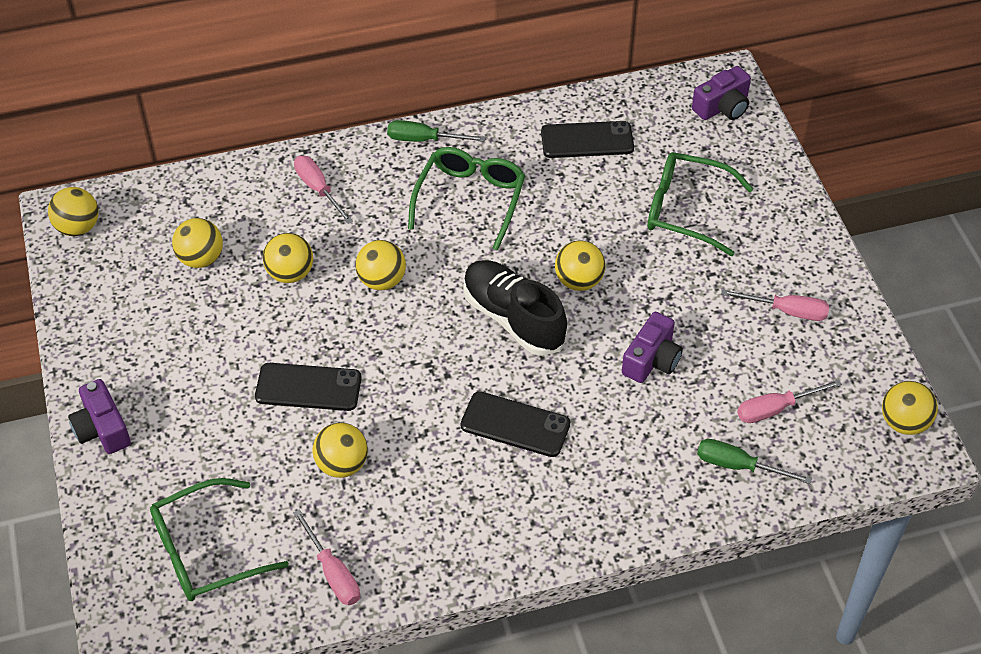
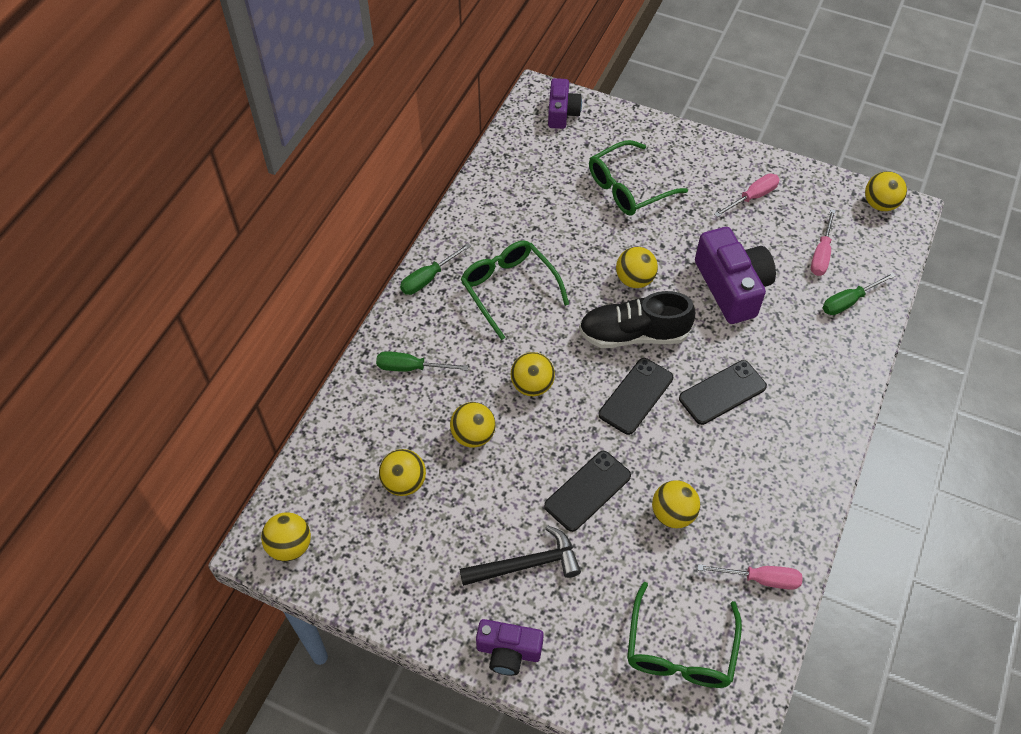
camera: 50 degrees left, 5 degrees up
(195, 389) = (526, 564): none -> black hammer
(318, 189) = (411, 368): pink screwdriver -> green screwdriver
(587, 140) = (520, 195): black phone -> black phone (636, 396)
(651, 360) = (732, 287): purple camera -> purple camera, size x1.66

